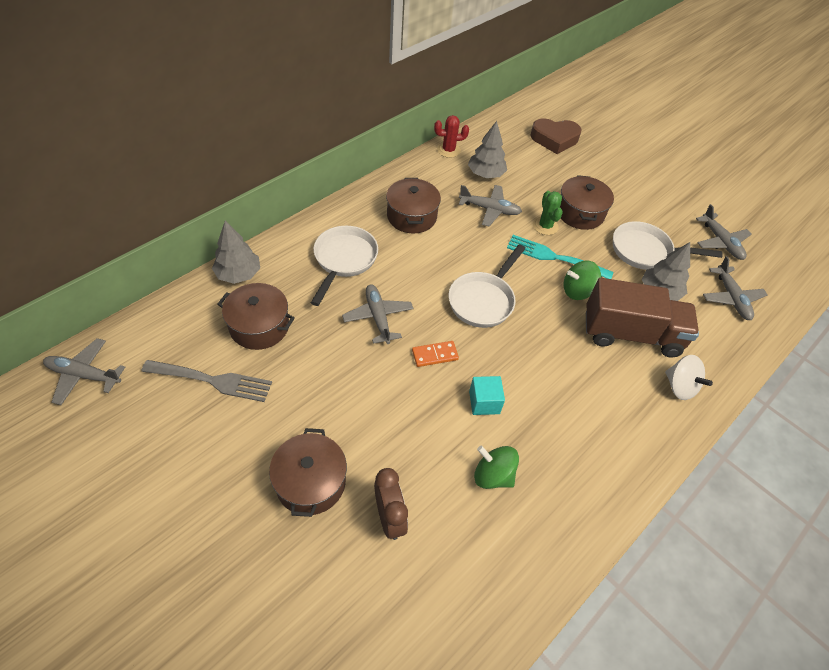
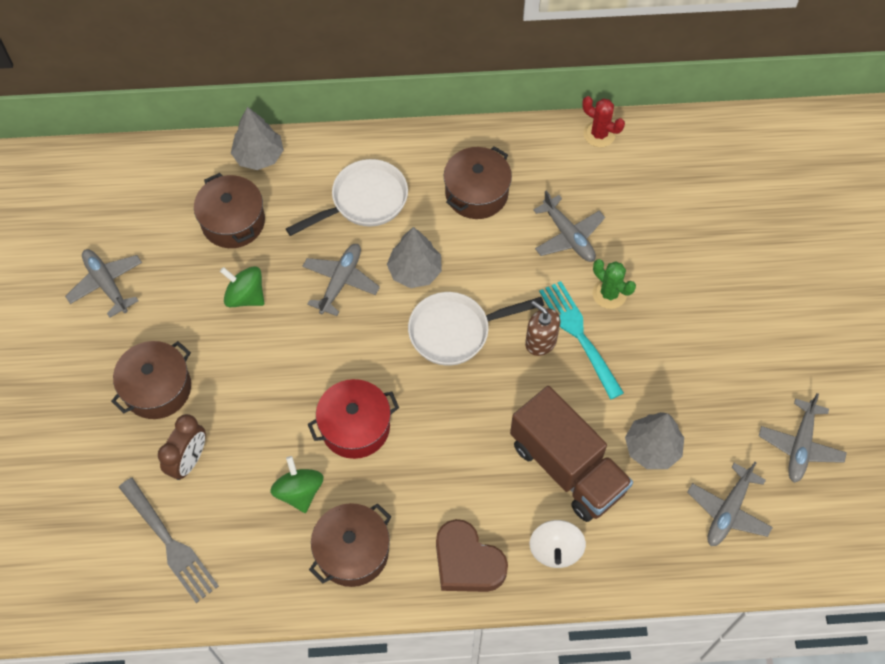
camera: 45 degrees right, 10 degrees up
(84, 375) = (70, 177): grey plane -> grey plane (106, 284)
(212, 380) = (156, 248): grey fork -> grey fork (169, 543)
(435, 355) = (356, 353): orange domino -> none
(484, 402) = (355, 427): turquoise cube -> red pot
(486, 174) = (610, 190): grey tree -> grey tree (415, 271)
(538, 274) = (540, 342): none -> brown soap dispenser
(545, 226) = (609, 294): green cactus -> green cactus turned 75 degrees counterclockwise
(554, 139) = (746, 192): brown heart -> brown heart (467, 562)
(577, 291) = (562, 386): green spinning top -> green spinning top (245, 296)
(580, 213) = (667, 304): brown pot -> brown pot (352, 551)
(645, 251) = (692, 396): white pan -> none

